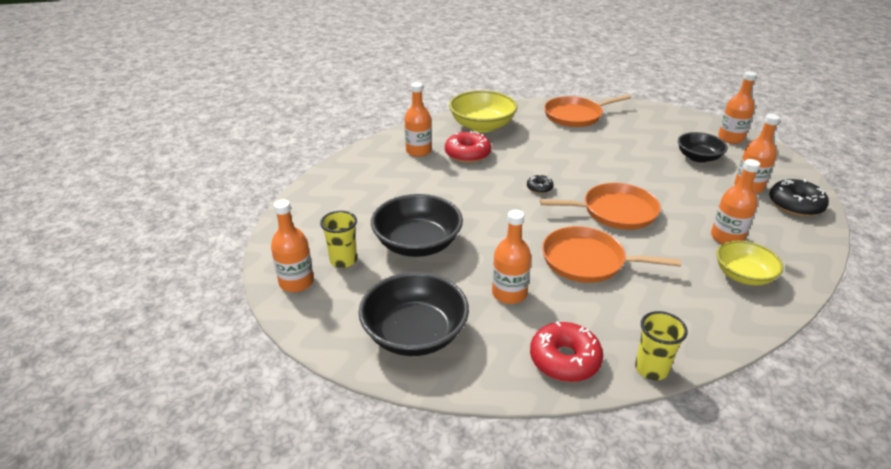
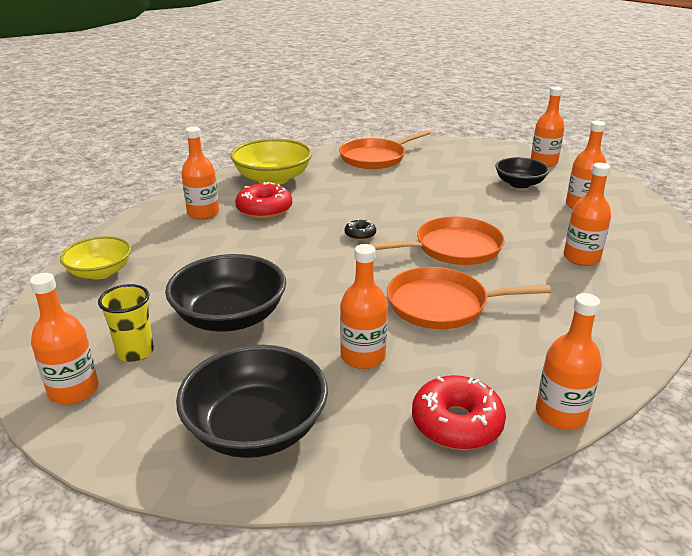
camera: 15 degrees left, 5 degrees down
(651, 369) = (561, 414): yellow cup -> orange bottle
(743, 275) = (615, 294): yellow bowl -> yellow bowl (100, 272)
(795, 205) = (634, 217): black donut -> none

